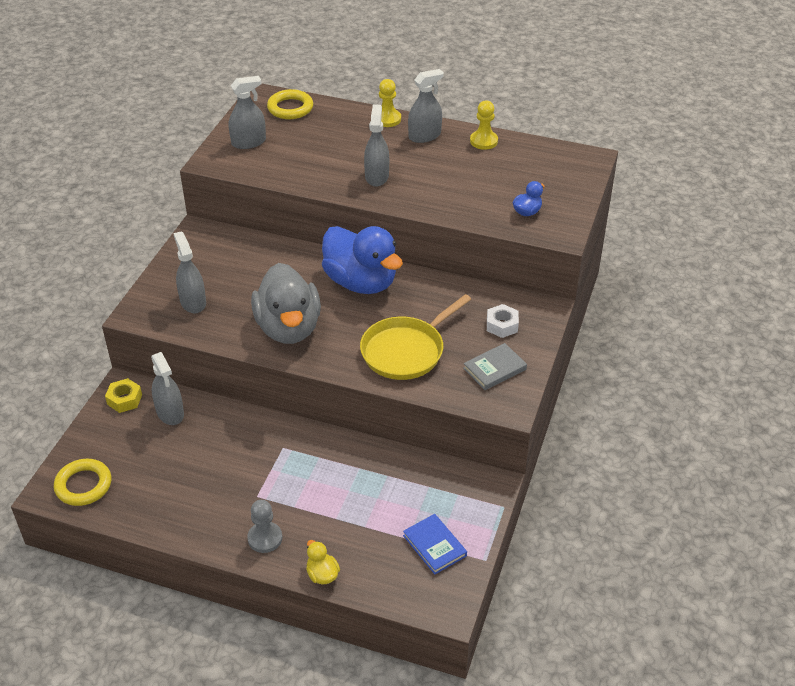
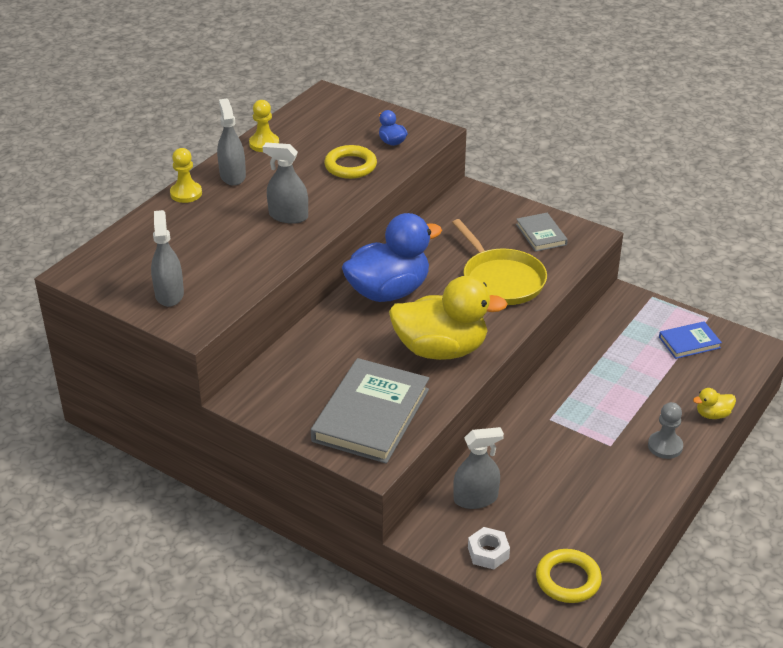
camera: 75 degrees left, 5 degrees down
(124, 399) = (443, 535): yellow nut -> none
(193, 302) = (371, 415): grey spray bottle -> grey book
(288, 328) = (441, 349): grey duck -> yellow duck
(290, 108) = (117, 255): yellow ring -> yellow ring (350, 166)
(502, 325) = (484, 220): white nut -> white nut (488, 553)

